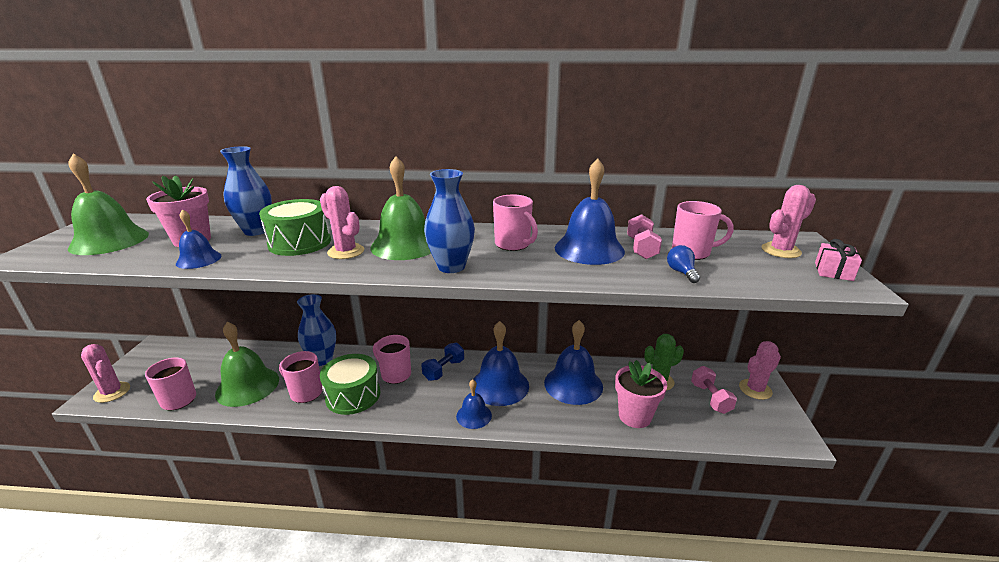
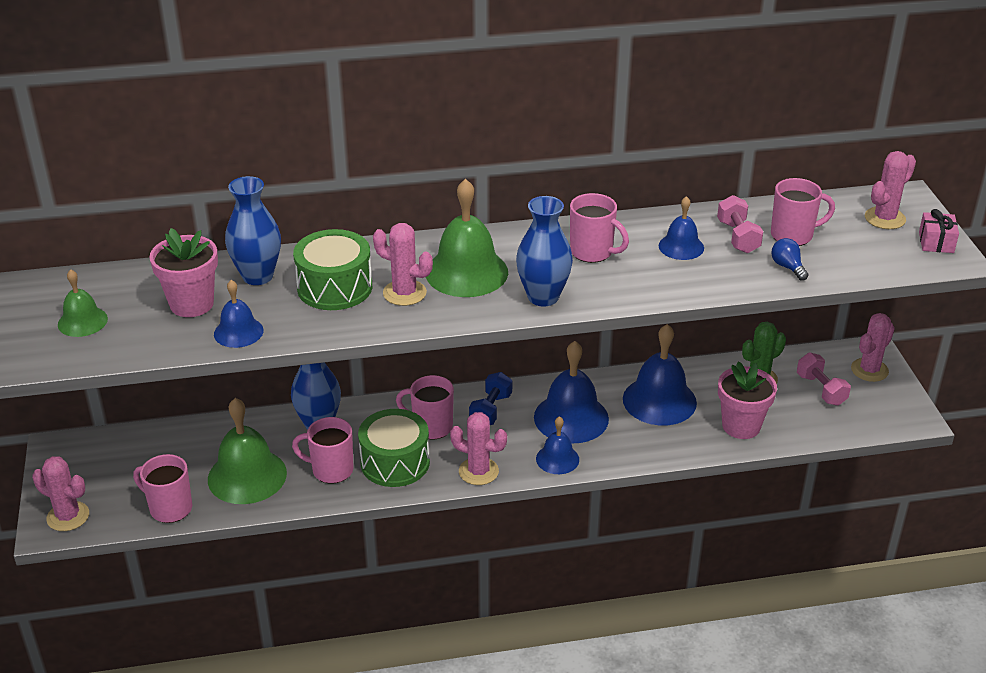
camera: 15 degrees left, 10 degrees up
(109, 241) = (82, 321): green bell -> green bell, size x0.56
(408, 414) = (478, 471): none -> pink cactus
(589, 249) = (681, 246): blue bell -> blue bell, size x0.56

